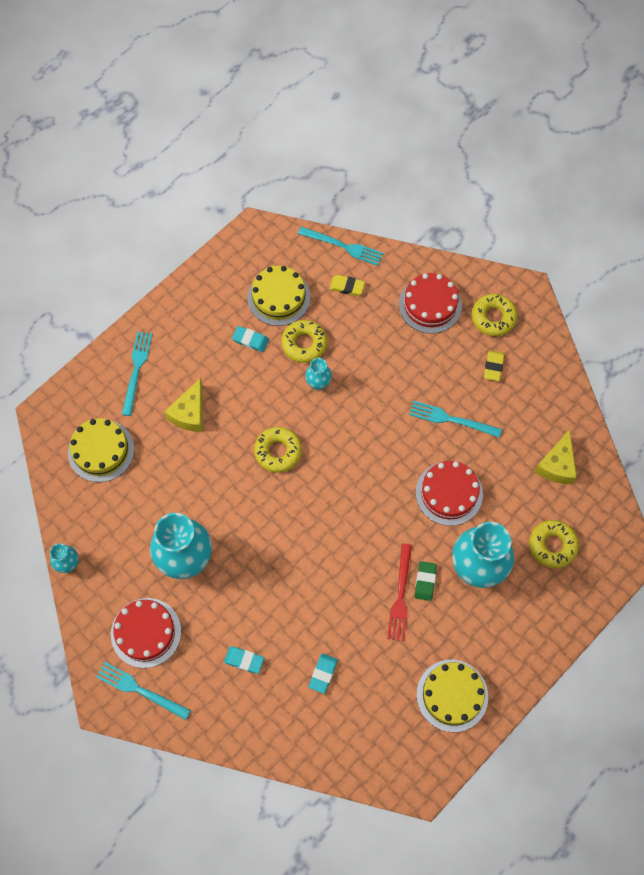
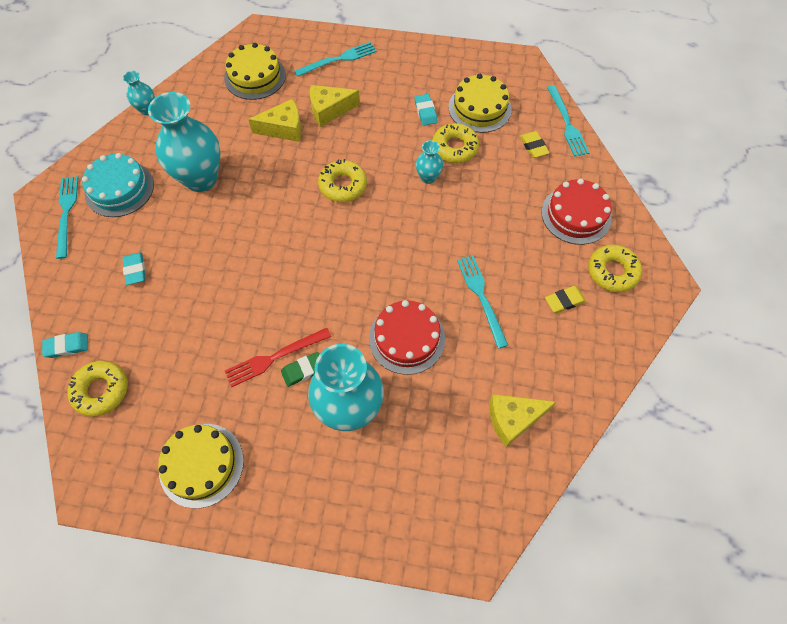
camera: 55 degrees right, 5 degrees down
(146, 632) = (119, 189): red cake -> turquoise cake
(182, 461) = (284, 129): none -> yellow cheese
(323, 673) = (158, 338): turquoise eraser -> turquoise eraser (67, 346)
(552, 545) = (424, 468): yellow donut -> yellow donut (101, 390)

